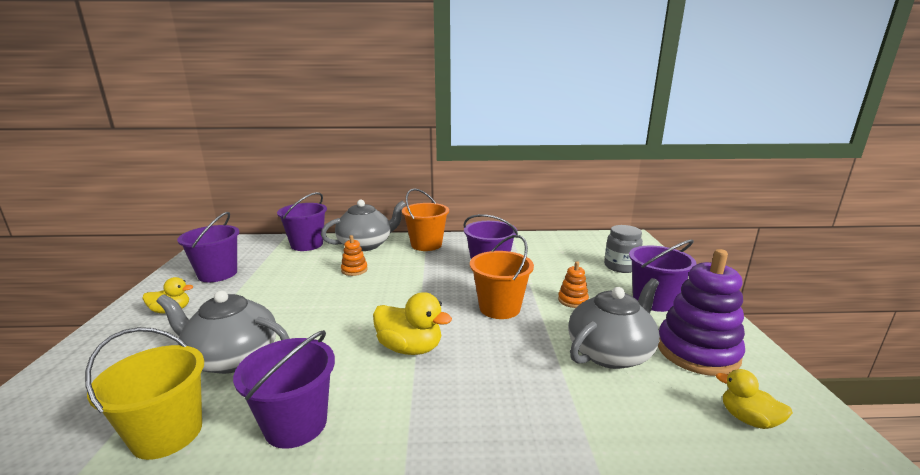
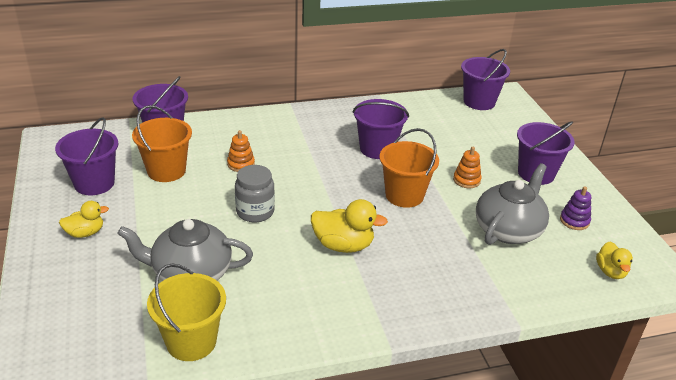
camera: 15 degrees left, 15 degrees up
(296, 424) = (288, 320): purple bucket -> purple bucket (479, 102)
(366, 245) = (232, 128): grey teapot -> none
(426, 245) = (298, 122): orange bucket -> orange bucket (166, 171)
(620, 267) = (501, 135): grey jar -> grey jar (255, 212)
(697, 351) = (574, 221): purple stacking toy -> purple stacking toy, size x0.47
(748, 419) = (610, 272): yellow duck -> yellow duck turned 120 degrees counterclockwise

